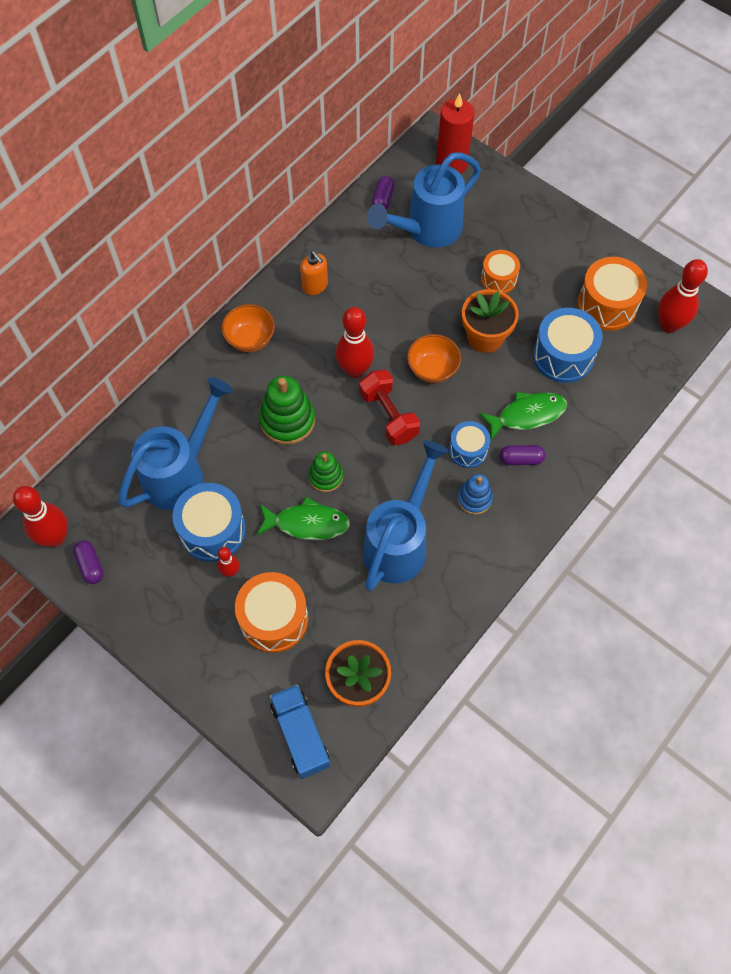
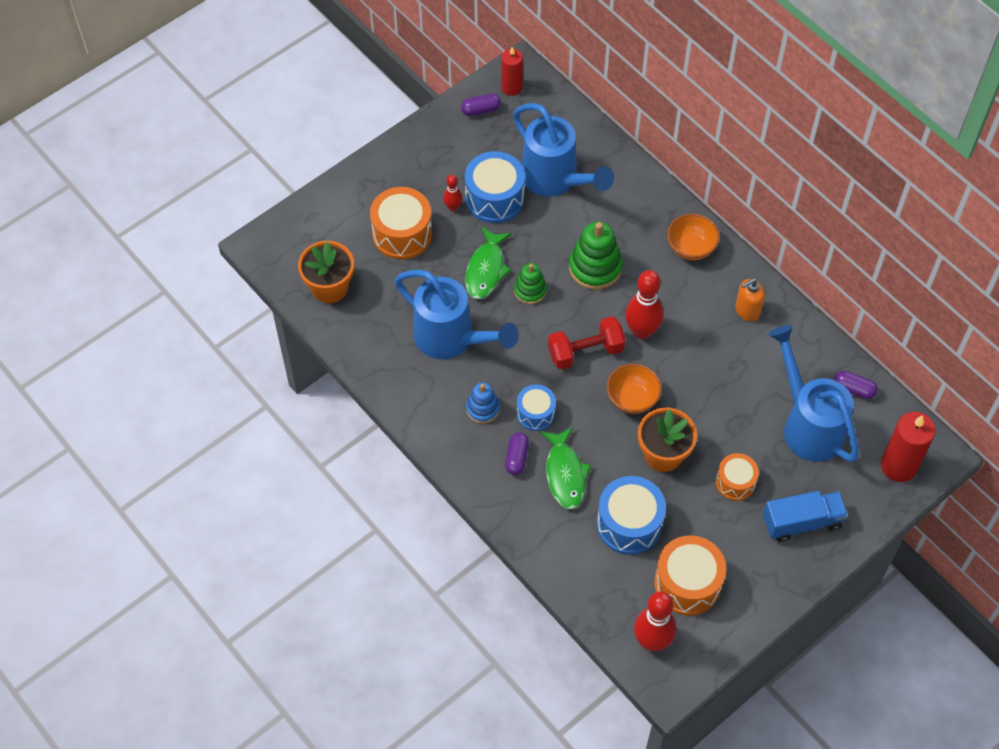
camera: 100 degrees right, 5 degrees down
(55, 537) = (511, 87): red bowling pin -> red candle
(300, 735) = (298, 241): blue truck -> blue truck (802, 522)

